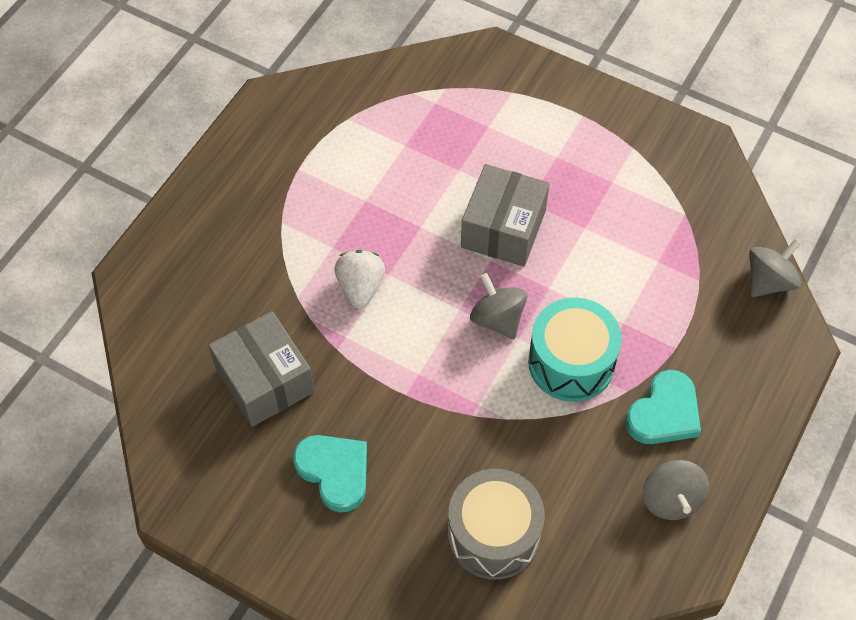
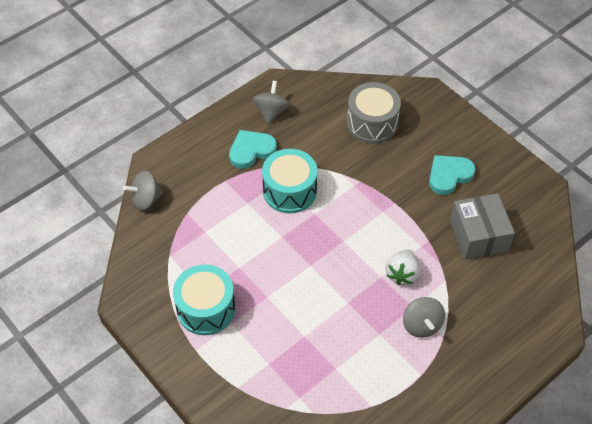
camera: 160 degrees left, 5 degrees down
(334, 472) = (449, 175): turquoise heart -> turquoise heart turned 75 degrees clockwise
(497, 319) = (322, 228): grey spinning top -> grey spinning top (421, 325)
(503, 229) = (293, 283): grey box -> none
(597, 164) = (206, 309): none -> turquoise drum

